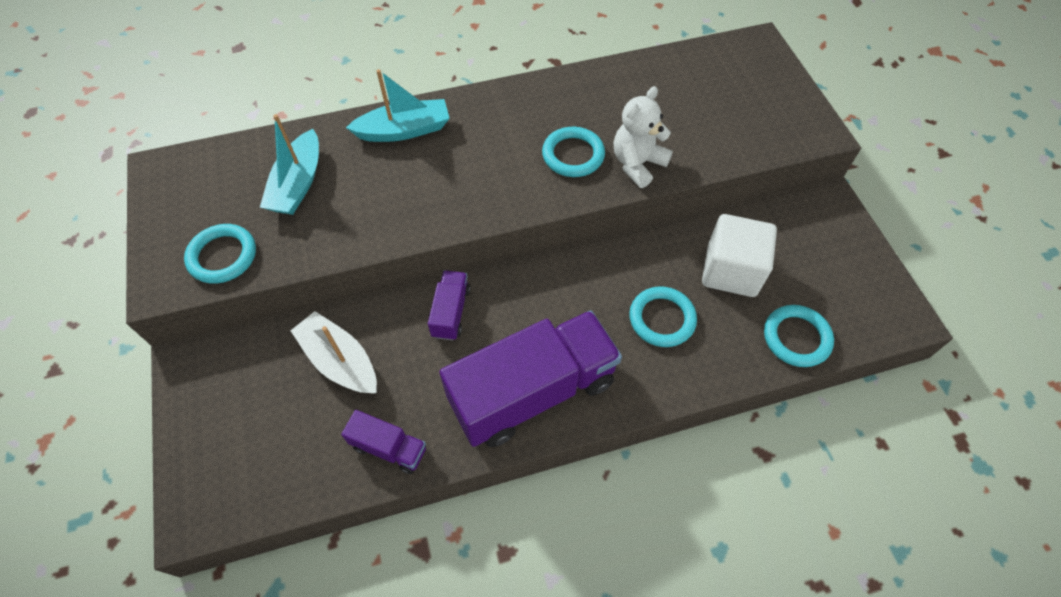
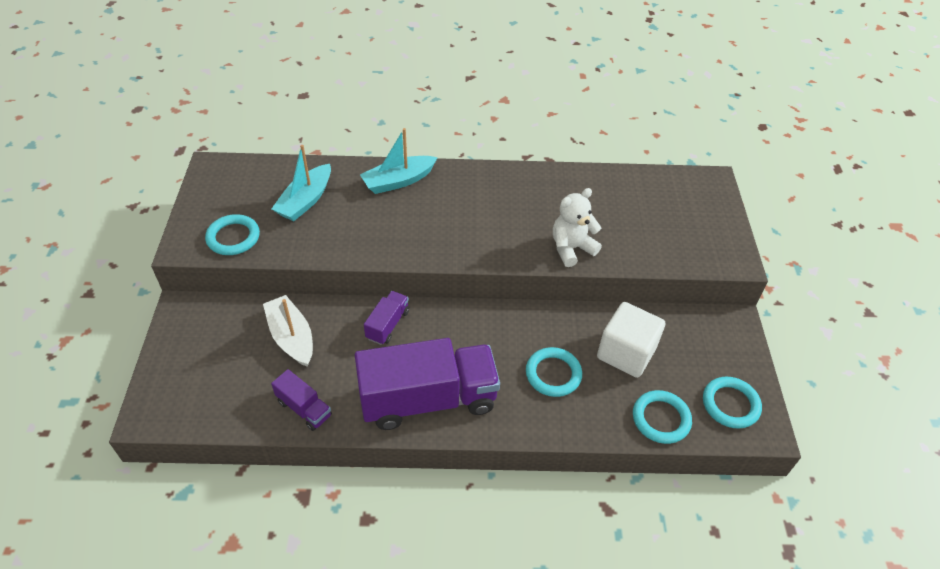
camera: 15 degrees right, 10 degrees down
(404, 130) = (398, 181): turquoise boat -> turquoise boat turned 150 degrees clockwise
(573, 155) = (522, 230): turquoise ring -> turquoise ring (730, 404)

